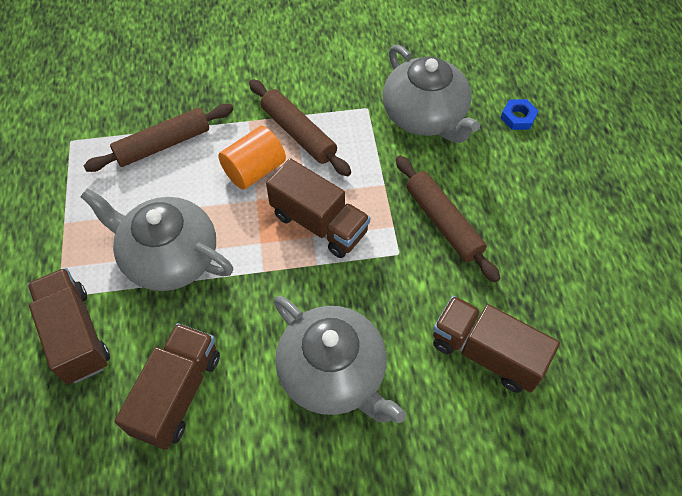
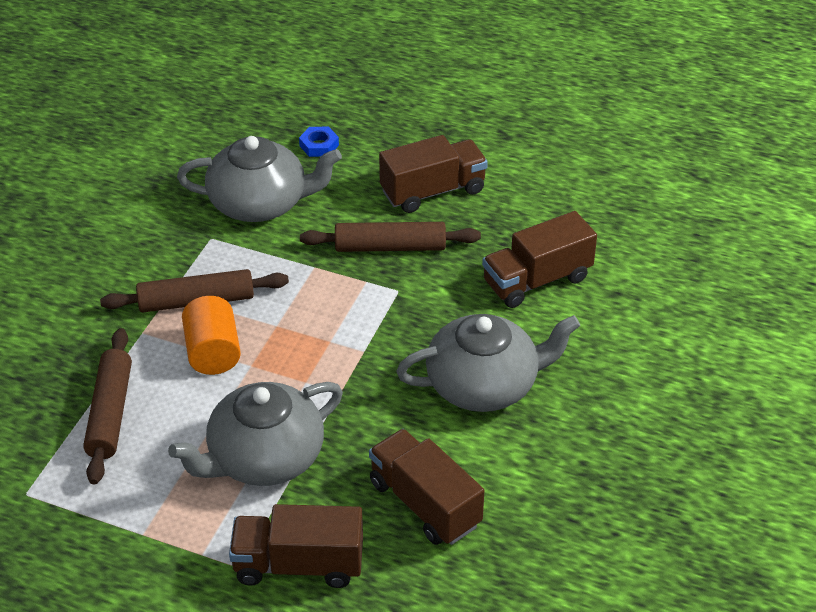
camera: 60 degrees left, 15 degrees down
(319, 223) = (319, 330): brown truck -> brown truck (433, 191)

